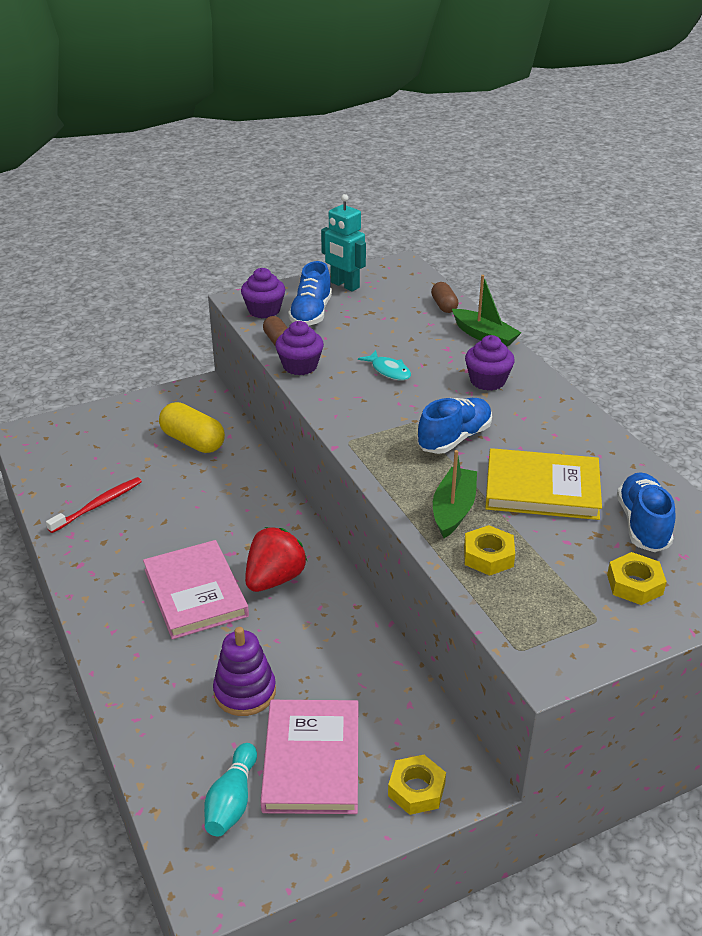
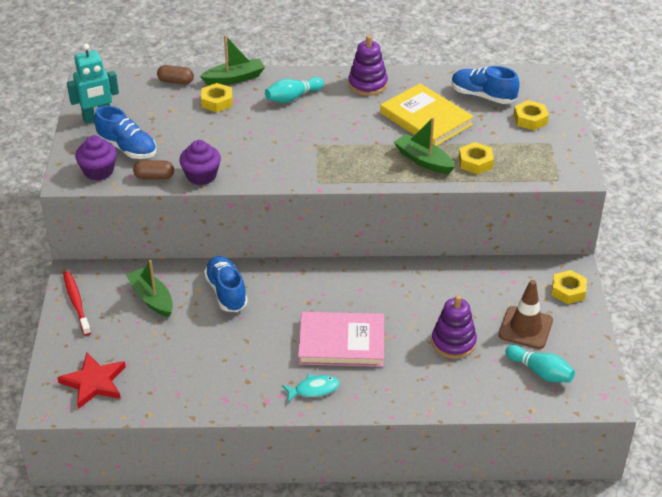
camera: 65 degrees left, 5 degrees up
(61, 447) = (94, 382): none -> red star
(98, 505) = (197, 374): red toothbrush -> red toothbrush (76, 302)
(193, 441) = (152, 298): yellow capsule -> green boat
(274, 579) = (352, 298): red strawberry -> none
(311, 760) = (525, 328): pink book -> brown traffic cone
(389, 371) = (244, 136): turquoise fish -> turquoise fish (314, 389)
(433, 338) = (217, 101): none -> yellow nut
(454, 438) = (349, 135): blue shoe -> blue shoe (226, 292)
(487, 381) = (293, 97): purple cupcake -> turquoise bowling pin
(542, 488) = (426, 119): yellow book -> yellow book turned 75 degrees counterclockwise
(567, 424) = (367, 84): none -> purple stacking toy

